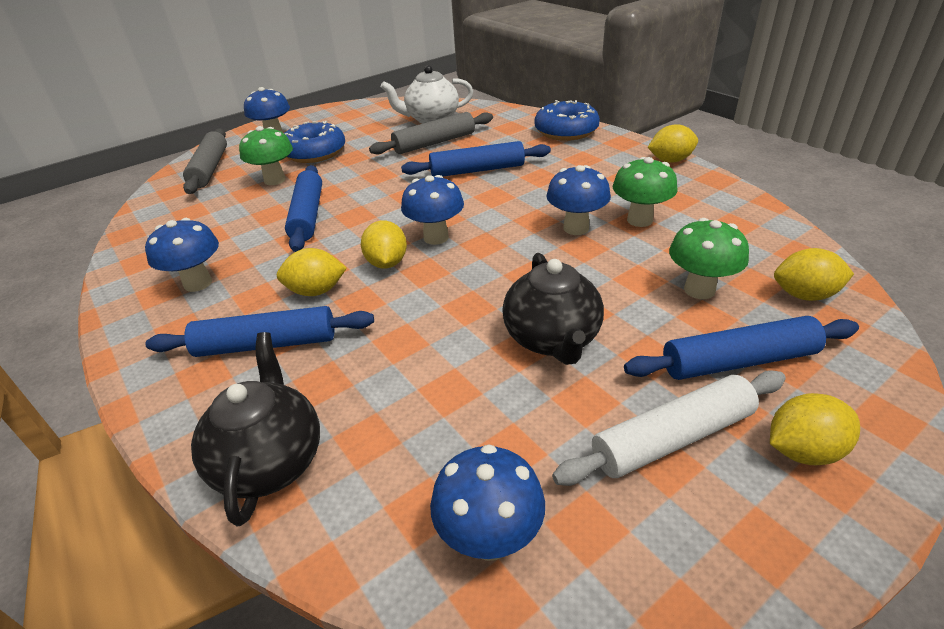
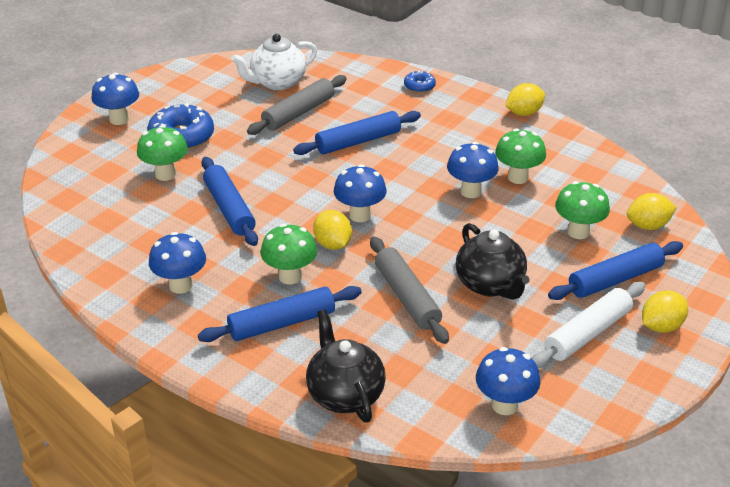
camera: 20 degrees left, 0 degrees up
(210, 168) = (82, 168): grey rolling pin -> grey rolling pin (406, 297)
(316, 291) = (290, 276): yellow lemon -> green mushroom
(566, 131) = (419, 86): blue donut -> blue donut, size x0.52

